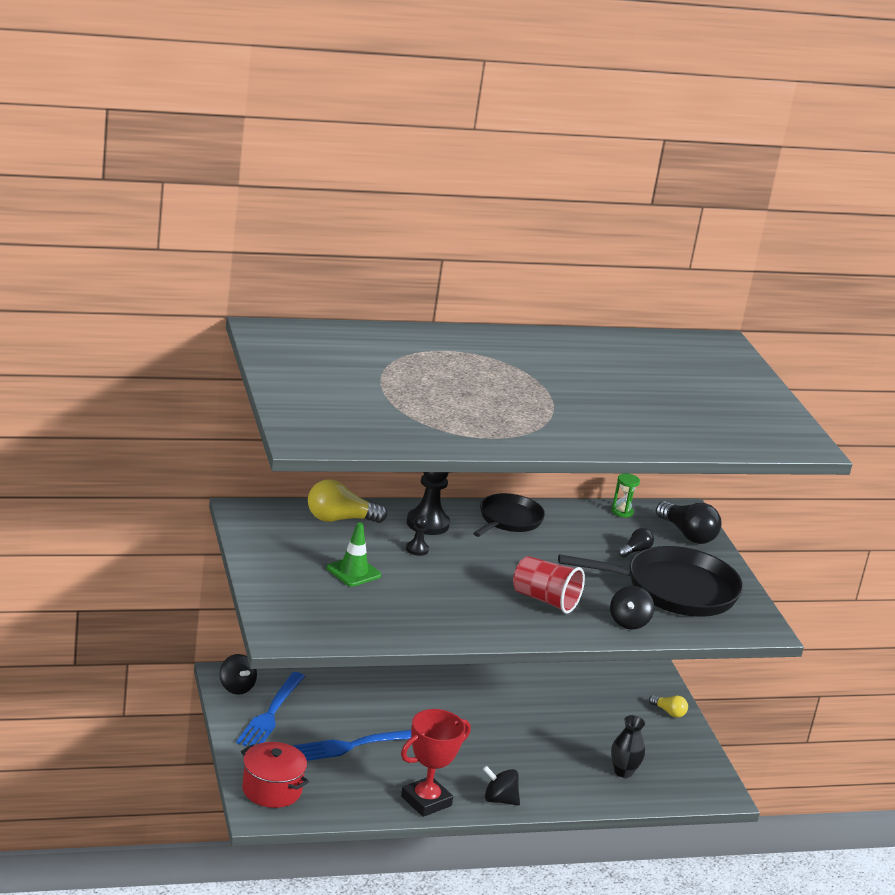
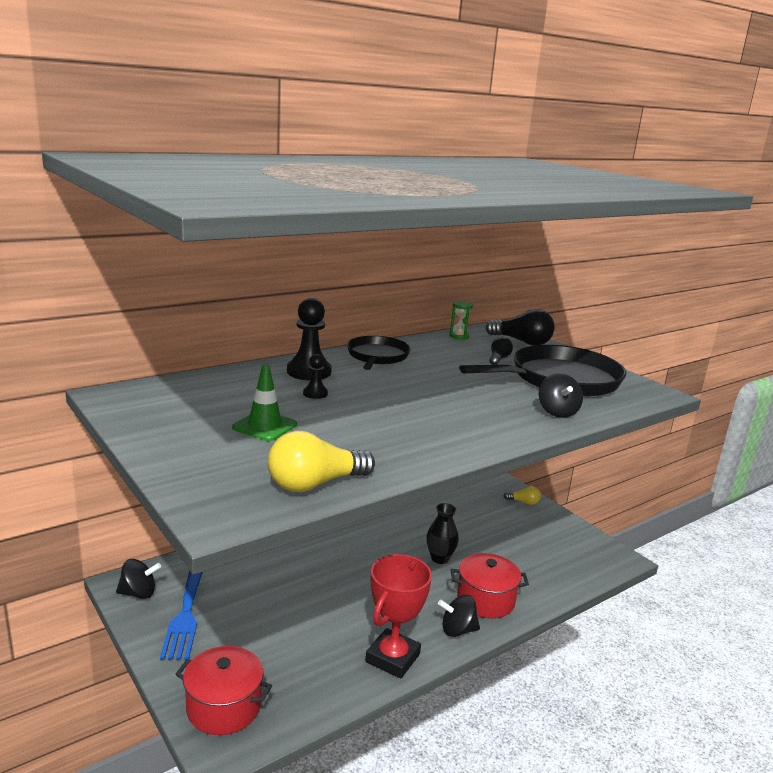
camera: 20 degrees left, 5 degrees down
(236, 687) = (138, 593): black spinning top -> black spinning top turned 45 degrees counterclockwise
(340, 519) = (220, 384): yellow light bulb -> yellow light bulb (315, 484)
(352, 746) = (287, 620): blue fork -> none
(545, 600) = (469, 410): red cup -> none
(545, 786) = (485, 600): none -> red pot
(623, 772) = (534, 564): black vase -> black vase (440, 558)

